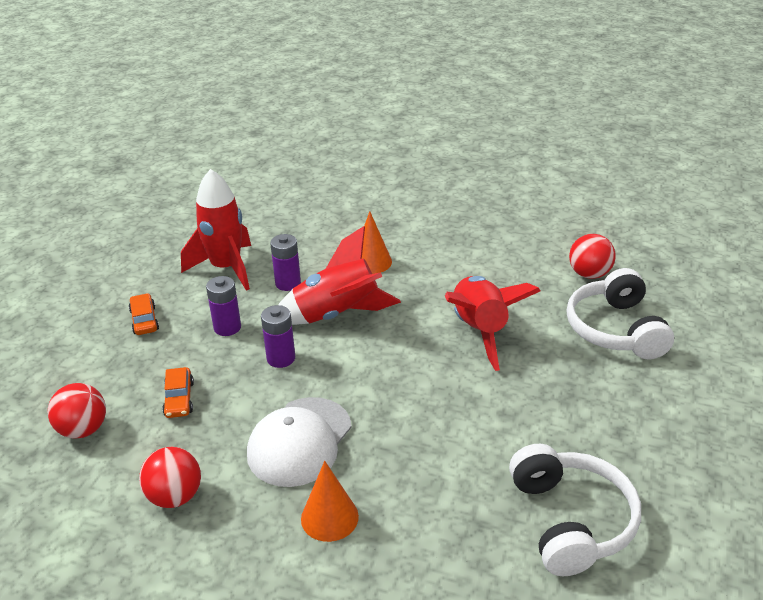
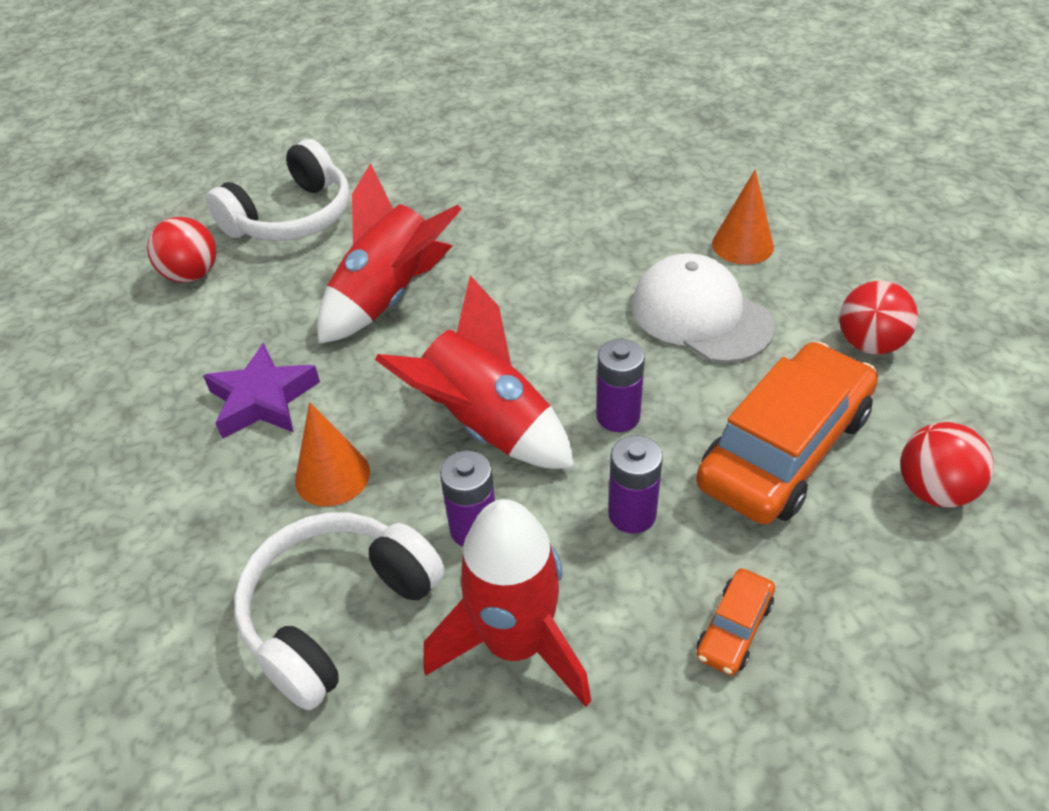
camera: 130 degrees left, 10 degrees up
(179, 399) = (784, 449): orange car -> orange car, size x2.31
(299, 441) = (700, 315): white cap -> white cap turned 120 degrees counterclockwise
(448, 261) = (263, 400): none -> purple star
(571, 520) = (574, 144): white headphones -> white headphones (337, 613)

